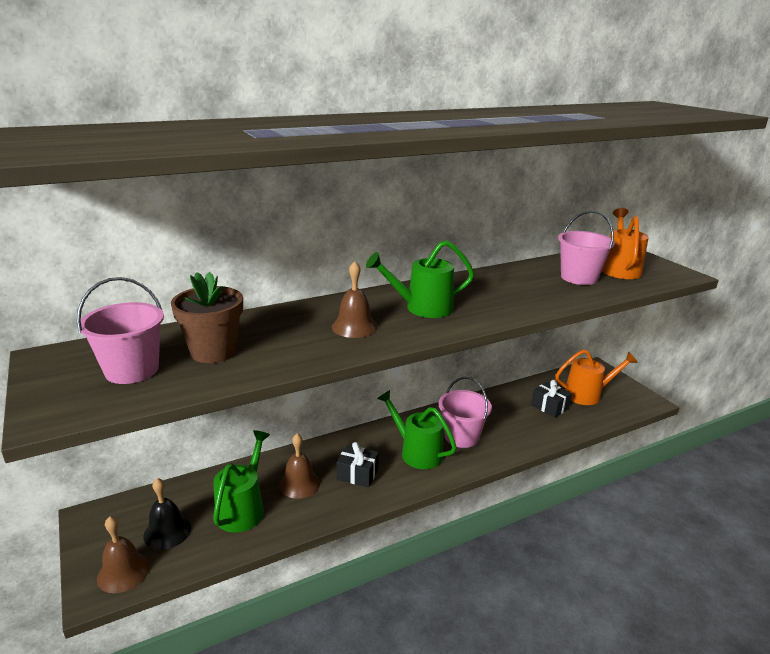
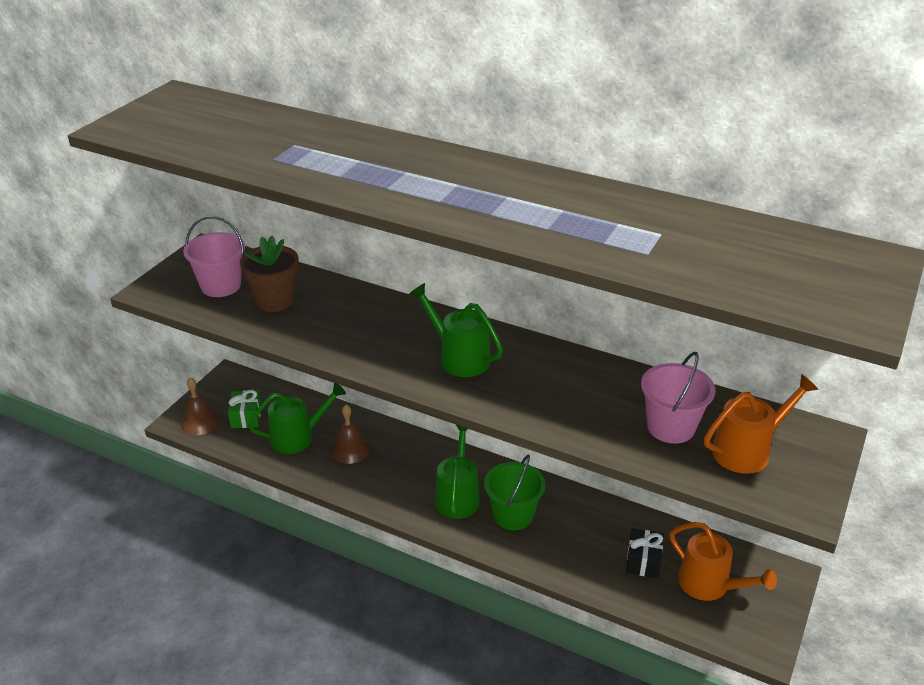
camera: 55 degrees right, 10 degrees up
(167, 531) = (246, 417): black bell -> green gift
(354, 327) = (381, 340): brown bell -> none
(357, 474) = (392, 475): black gift -> none
(461, 436) = (513, 515): pink bucket -> green bucket

